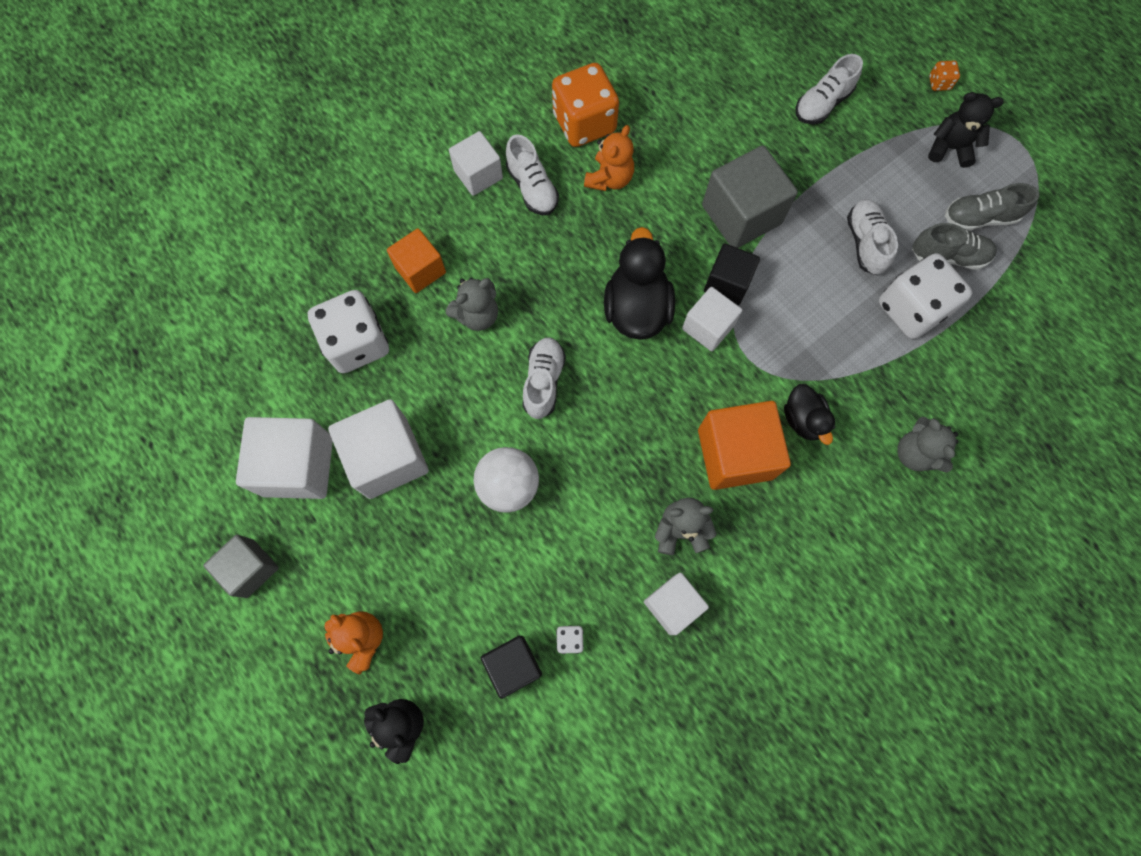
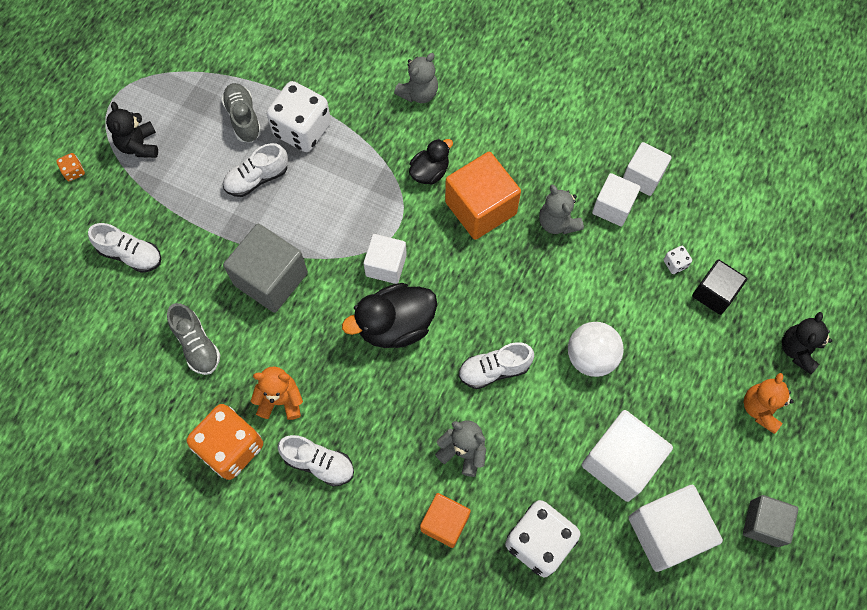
camera: 115 degrees left, 5 degrees down
(478, 174) = (326, 519): white cube -> white cube (642, 177)
(532, 188) = (319, 463): white shoe -> white shoe turned 75 degrees clockwise
(727, 283) = (340, 266): black cube -> none
(979, 218) = (198, 107): grey shoe -> grey shoe (197, 345)

